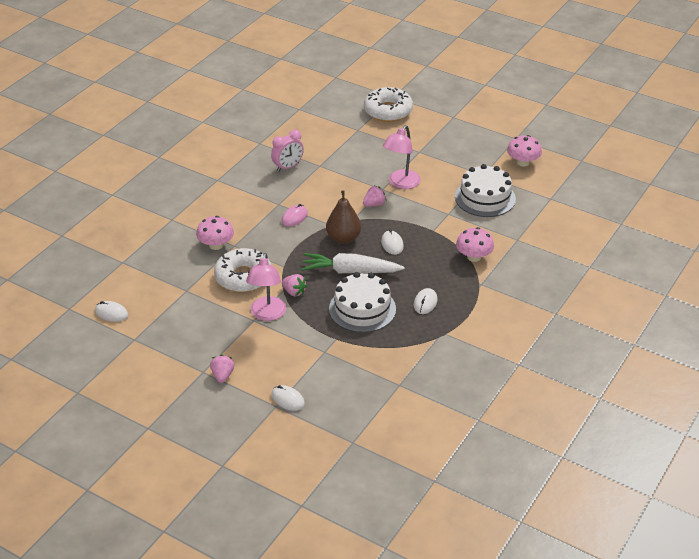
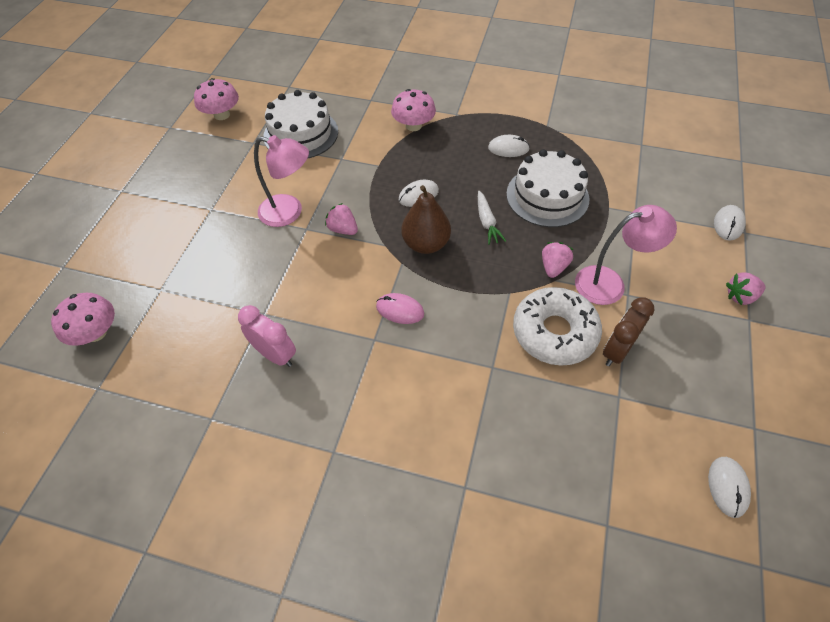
camera: 105 degrees left, 15 degrees up
(216, 245) = (502, 392): pink mushroom -> pink mushroom (96, 332)
(216, 300) = (616, 350): none -> brown clock
(350, 271) = (487, 222): white carrot -> white carrot, size x0.53
(388, 111) = (105, 264): white donut -> none

